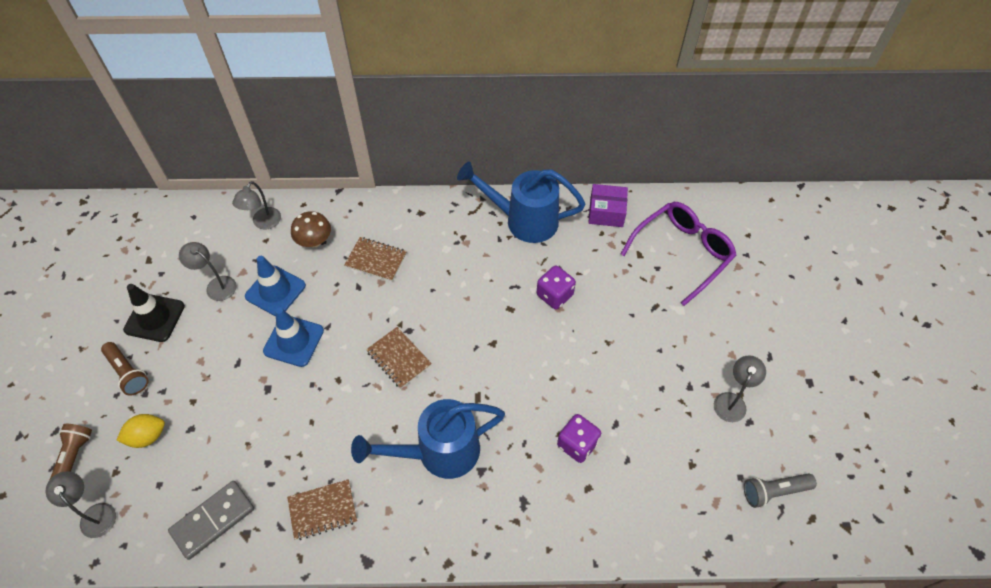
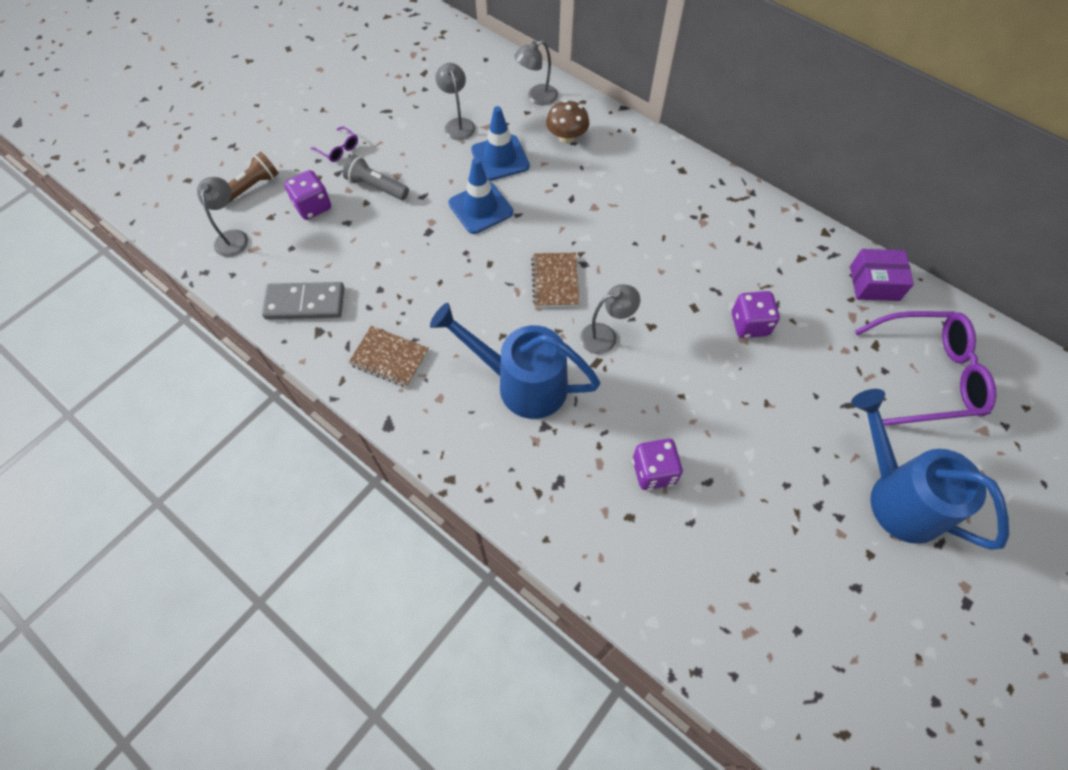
camera: 40 degrees right, 5 degrees up
(128, 373) = (339, 149): brown flashlight -> purple glasses
(147, 436) = (313, 206): yellow lemon -> purple dice
(154, 318) = (391, 120): black traffic cone -> none
(376, 260) = (606, 186): brown notebook -> none
(524, 220) = (778, 237): blue watering can -> blue watering can (897, 496)
(606, 212) = (874, 283): purple box -> purple box turned 45 degrees counterclockwise
(732, 401) = (854, 553): grey lamp -> grey lamp (605, 336)
(774, 491) = (823, 674): grey flashlight -> grey flashlight (376, 187)

